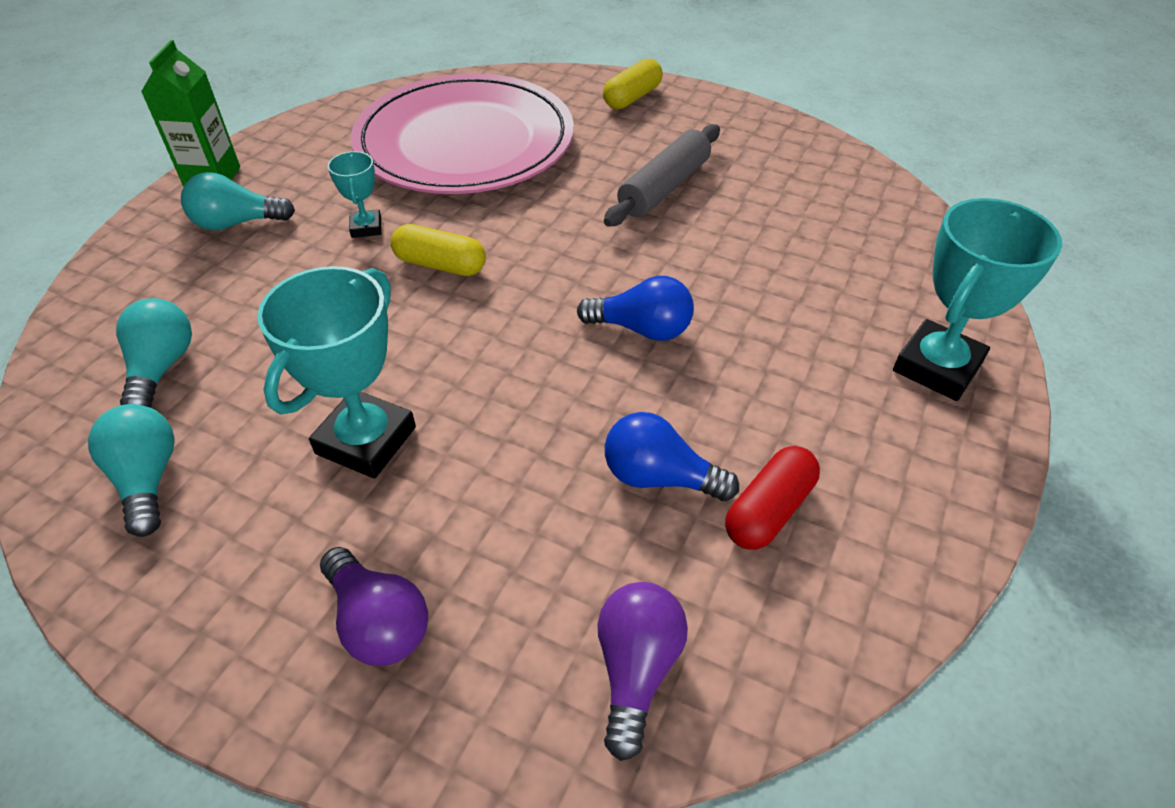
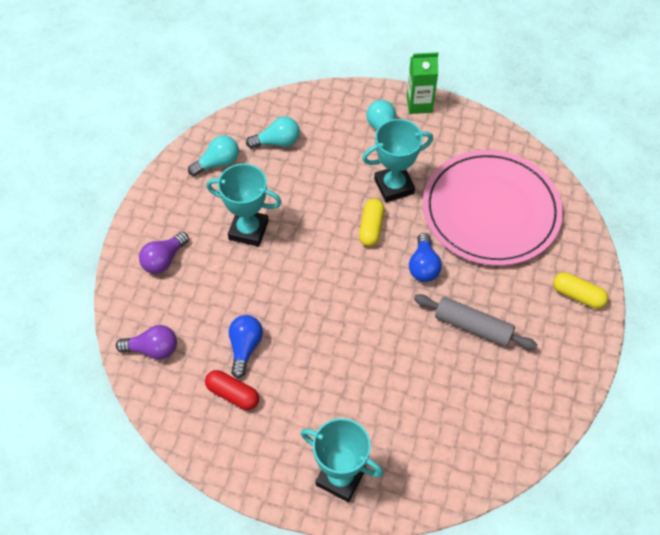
camera: 80 degrees right, 10 degrees up
(366, 227) = (394, 186): turquoise trophy -> turquoise trophy, size x1.92
(642, 329) = (341, 329): blue light bulb -> blue light bulb (423, 266)

